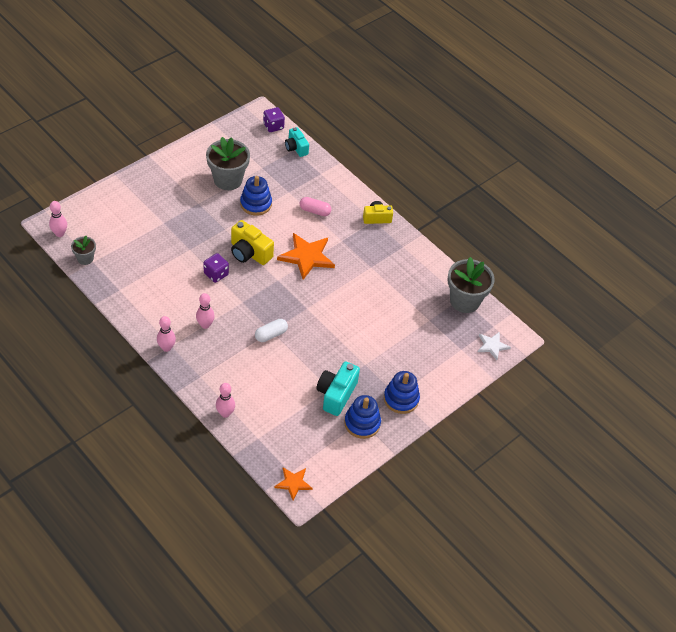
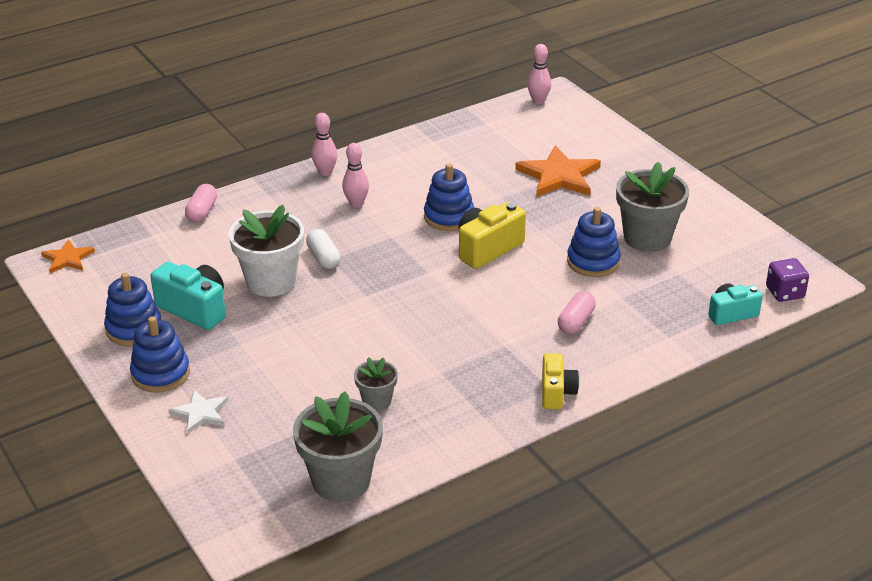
camera: 105 degrees right, 15 degrees down
(85, 258) = (492, 118): grey flower pot -> grey flower pot (376, 401)
(216, 274) = (449, 217): purple dice -> blue stacking toy
(225, 413) = (202, 212): pink bowling pin -> pink capsule
(300, 359) = (271, 281): none -> white flower pot
(307, 257) = (472, 304): orange star -> orange star (559, 176)
(492, 346) = (228, 501): white star -> white star (200, 413)

